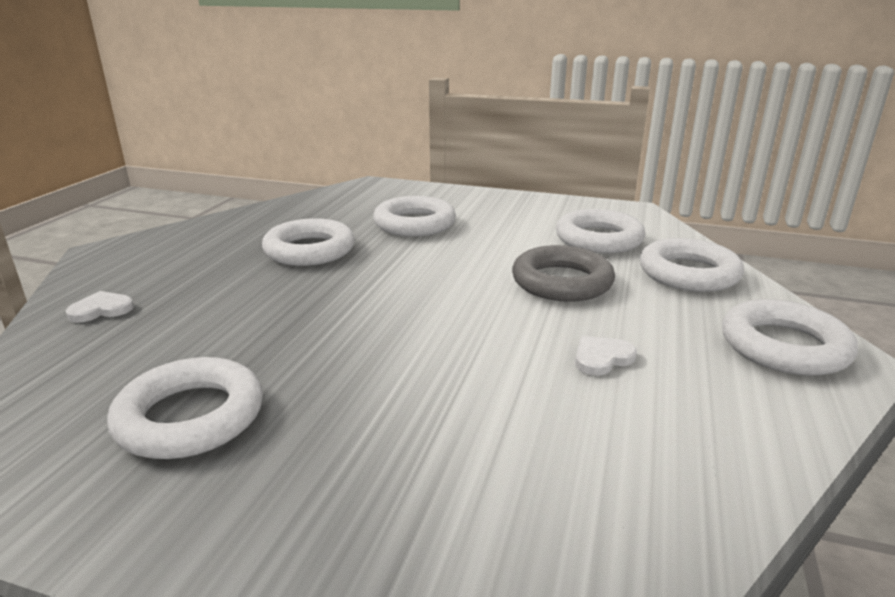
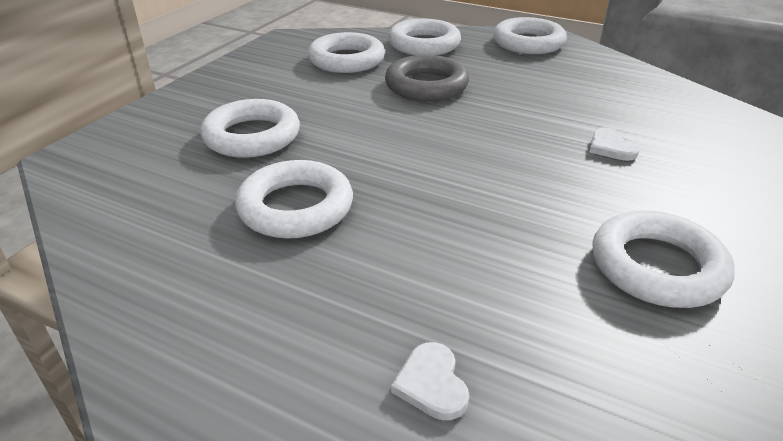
camera: 80 degrees left, 10 degrees up
(602, 358) = (544, 91): white heart -> white heart (611, 147)

